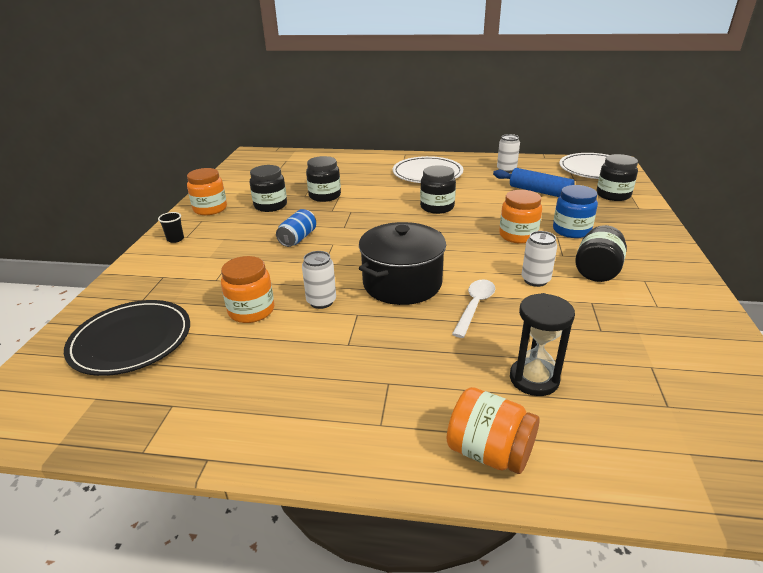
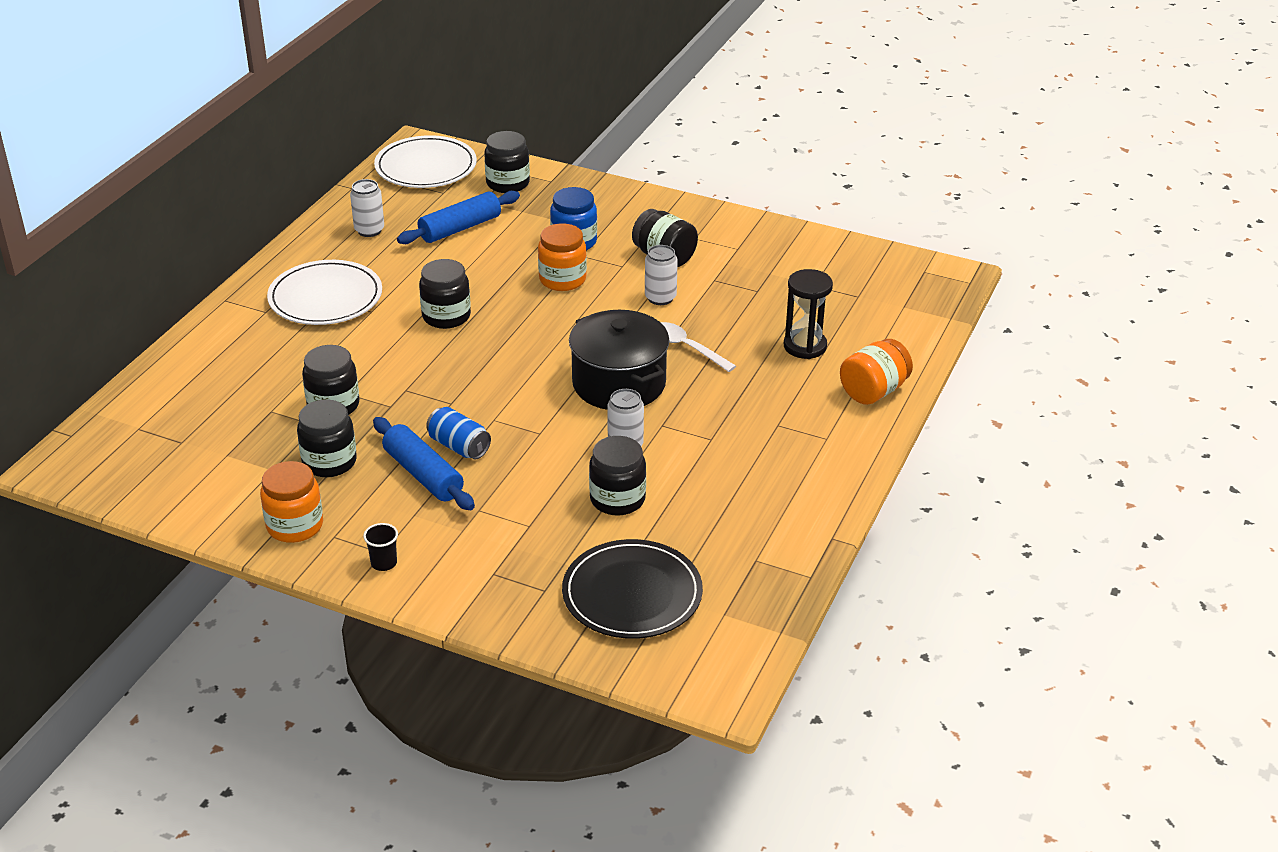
camera: 75 degrees left, 5 degrees up
(251, 311) = (617, 499): orange jar -> black jar
(265, 233) = (423, 474): none -> blue rolling pin

